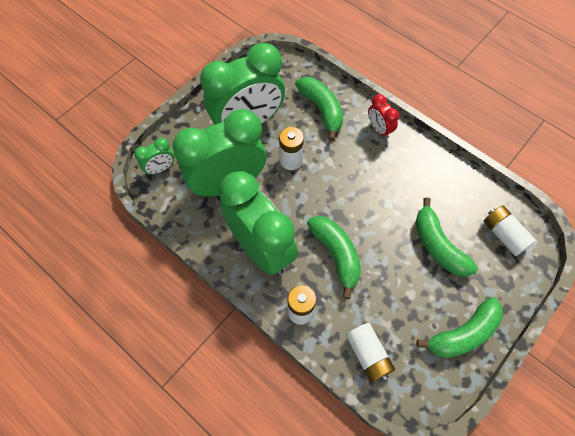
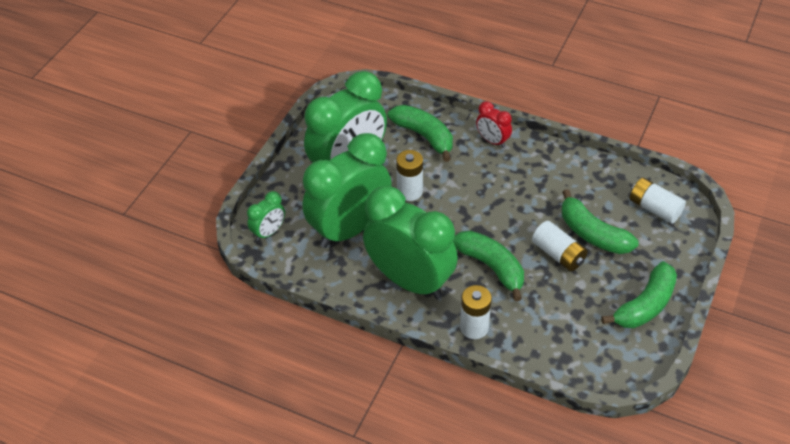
camera: 15 degrees left, 15 degrees down
(368, 355) = (558, 347): white battery -> white battery (558, 254)

